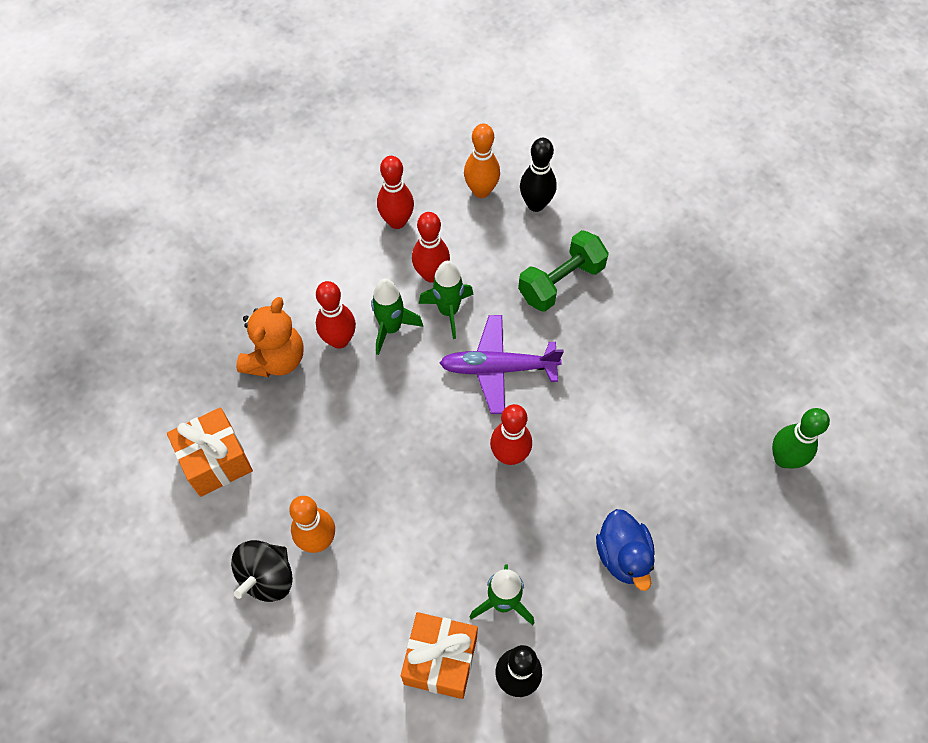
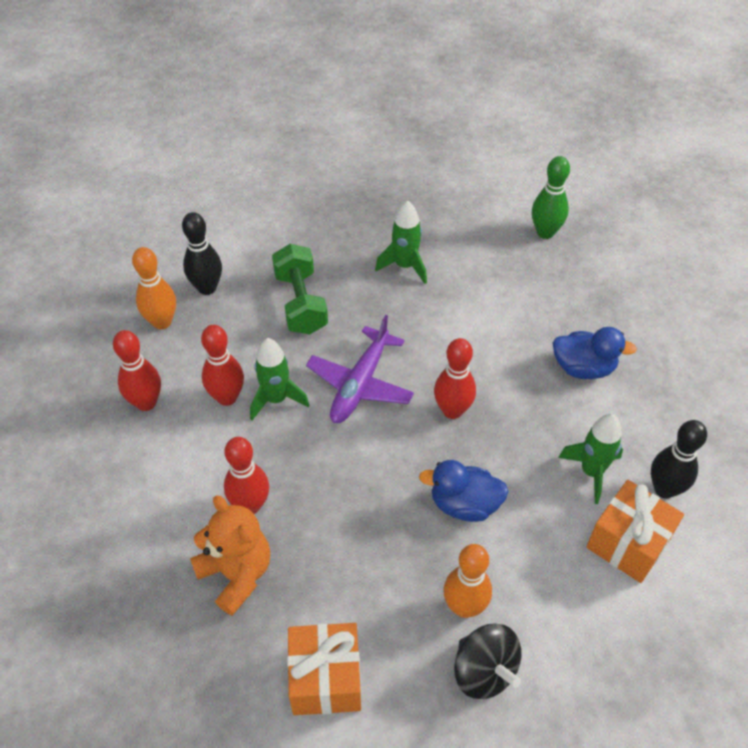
camera: 65 degrees left, 10 degrees down
(391, 328) = (265, 454): green rocket -> green rocket (405, 266)
(415, 503) = (464, 504): none -> blue duck

